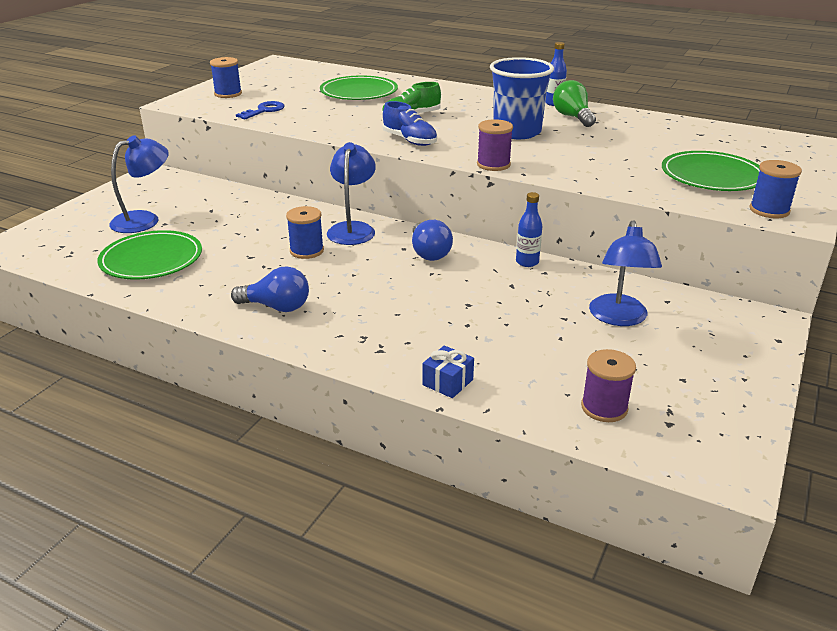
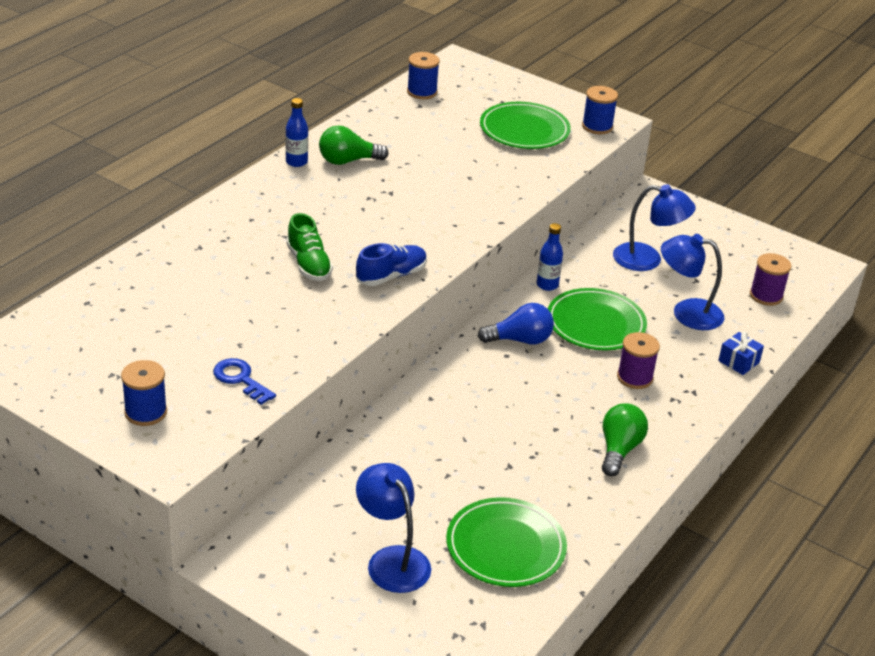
camera: 85 degrees left, 5 degrees up
(276, 307) = (619, 450): blue light bulb -> green light bulb
(306, 251) = (502, 423): blue spool -> blue spool (422, 92)
(353, 229) = (454, 385): blue lamp -> blue lamp (687, 313)
(359, 92) = (192, 293): green plate -> green plate (595, 323)
(493, 164) = (474, 234): purple spool -> purple spool (634, 377)
(517, 132) = (384, 203): blue cup -> none

